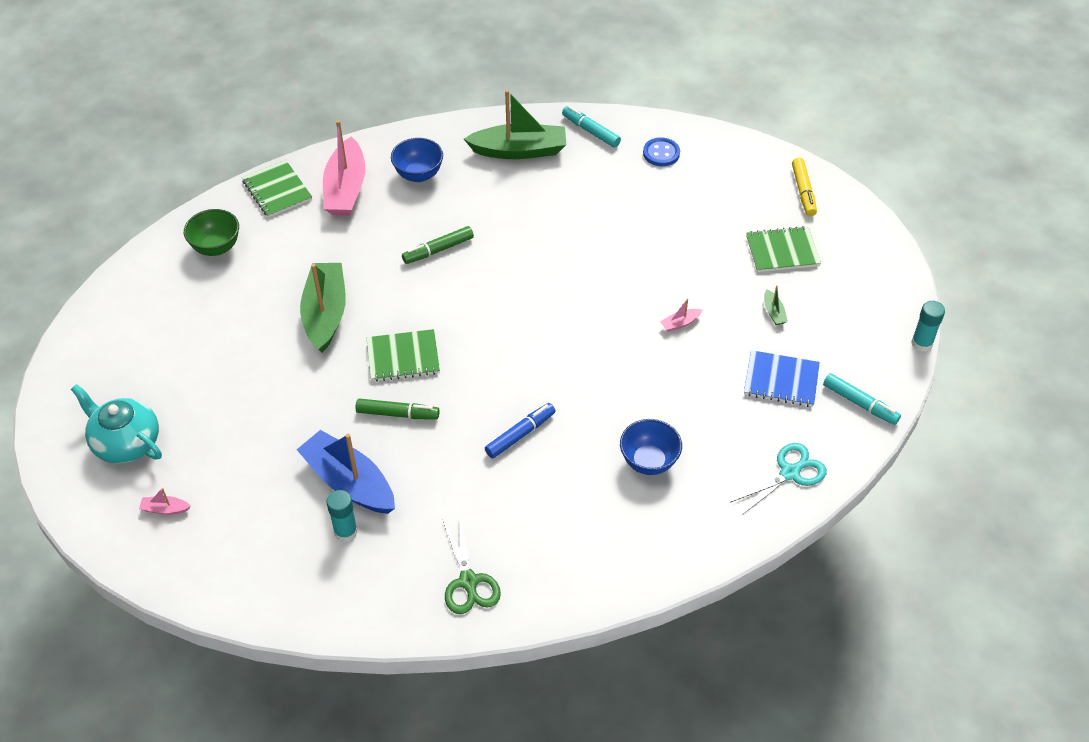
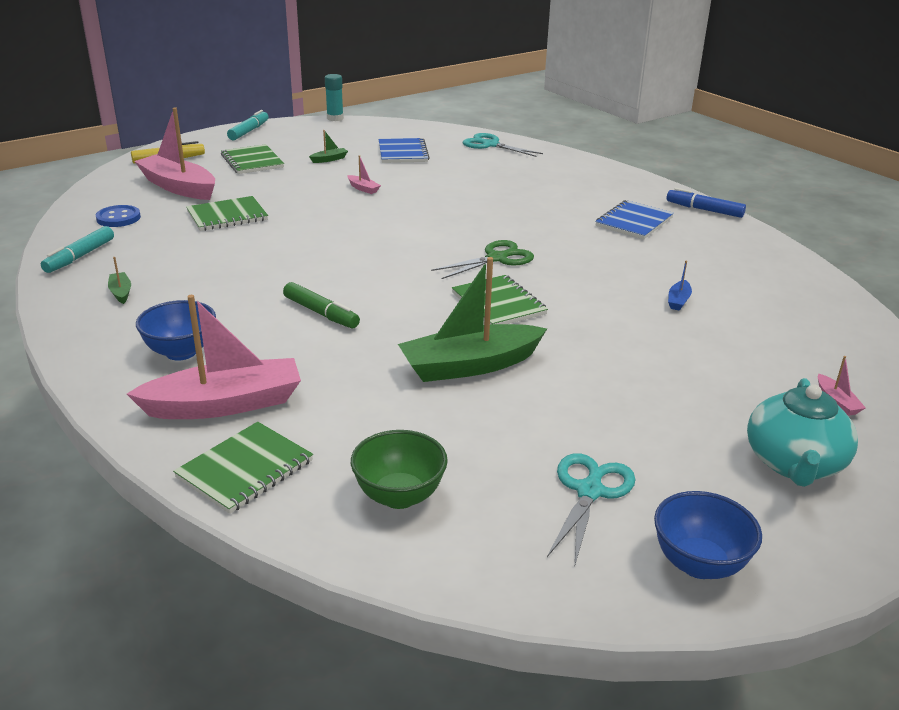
camera: 110 degrees left, 20 degrees down
(168, 330) = (590, 491): none -> turquoise scissors
(345, 531) = (730, 291): turquoise glue stick -> none
(349, 482) = (678, 301): blue boat -> blue boat, size x0.41
(397, 414) = (574, 292): green marker -> none
(468, 582) = (709, 232): green scissors -> green scissors (497, 258)
(518, 524) = (634, 222): none -> blue notebook
(519, 150) = (121, 292): green boat -> green boat, size x0.41
(520, 434) = (543, 233): blue marker -> blue marker (704, 210)
(643, 218) = (227, 216): none -> green notebook
(649, 461) = (523, 185): blue bowl -> blue bowl (699, 564)
(723, 193) = (178, 187): none -> pink boat
(860, 403) = (407, 131): turquoise marker -> turquoise marker (249, 131)

